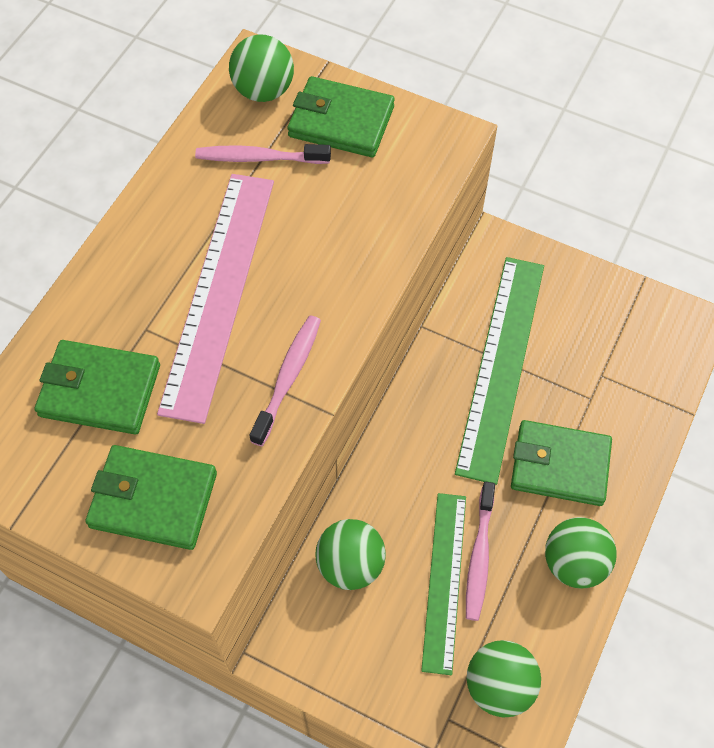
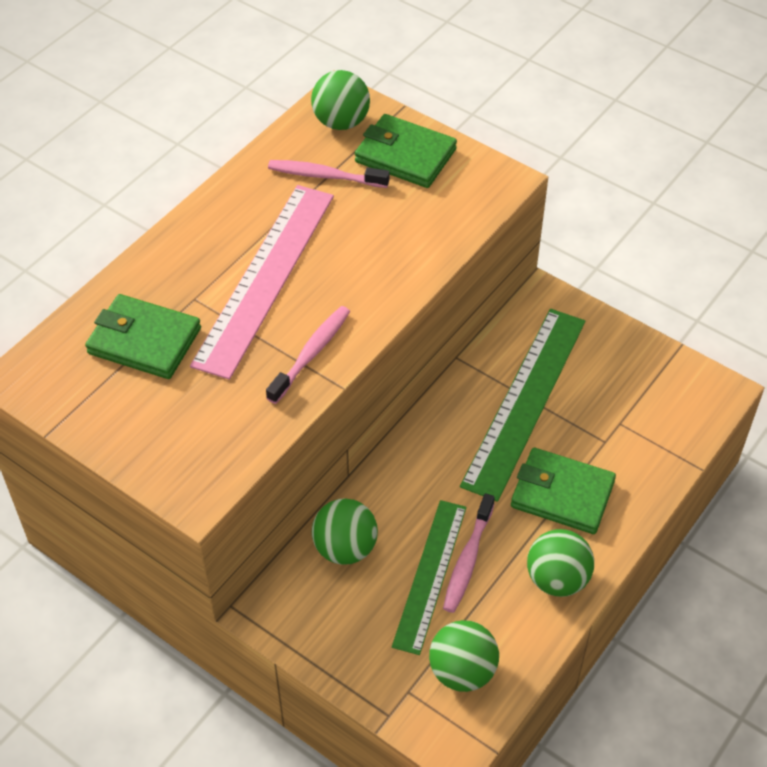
camera: 10 degrees right, 10 degrees down
(153, 500) = (172, 432): green wallet -> none

